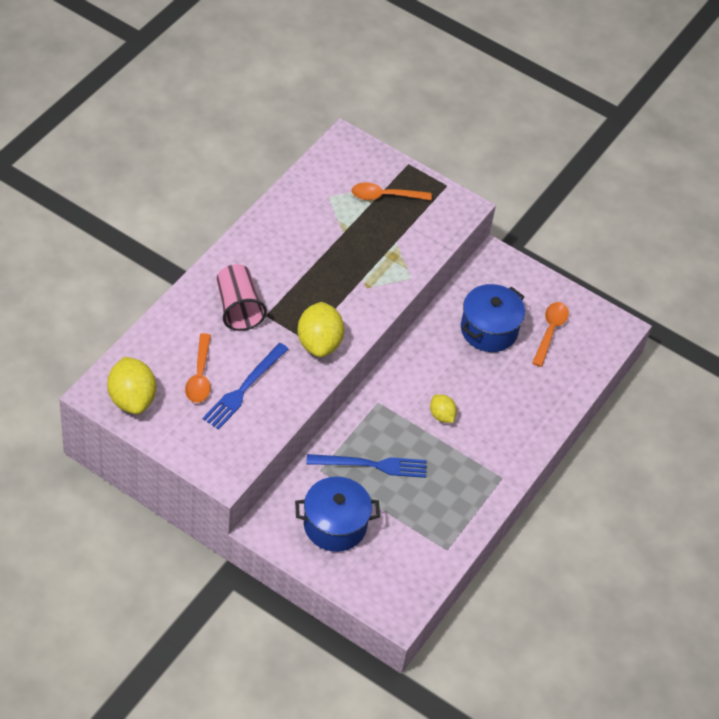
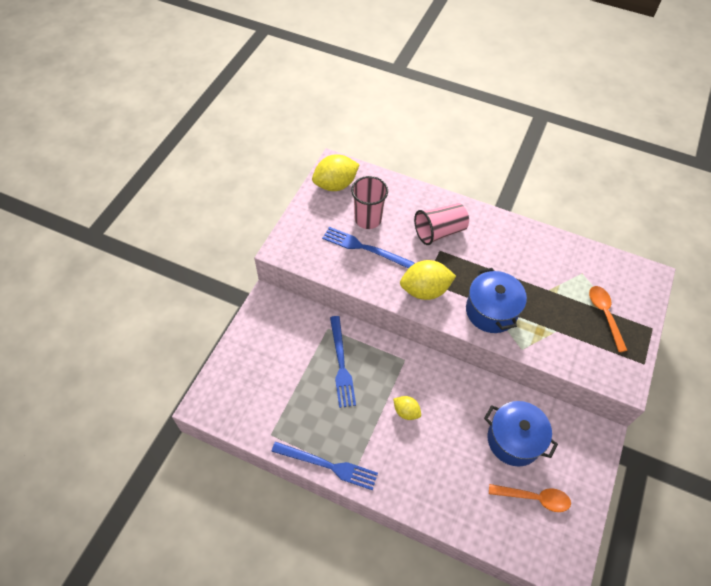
camera: 85 degrees right, 5 degrees up
(200, 375) = (368, 219): orange spoon -> pink cup
(335, 525) = (278, 346): blue pot -> blue pot (491, 311)
(441, 415) = (406, 411): yellow lemon -> yellow lemon turned 75 degrees clockwise
(491, 500) = (328, 465): none -> blue fork

